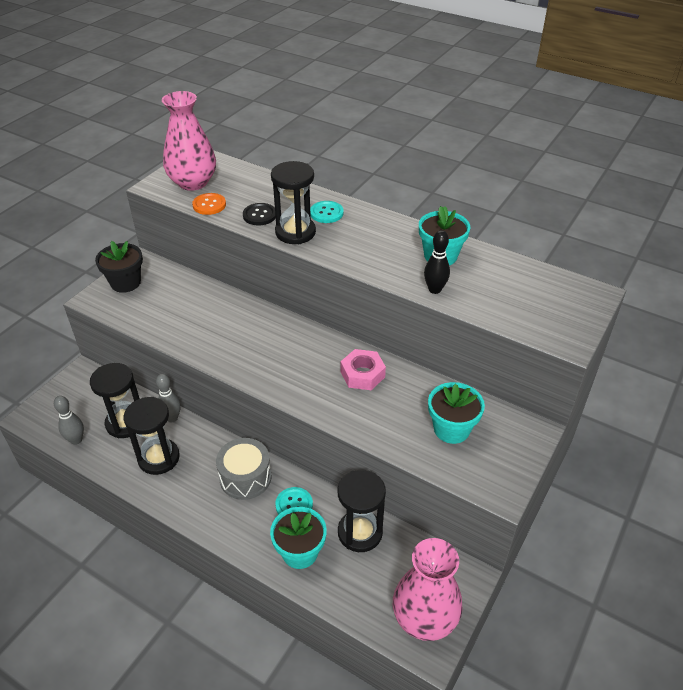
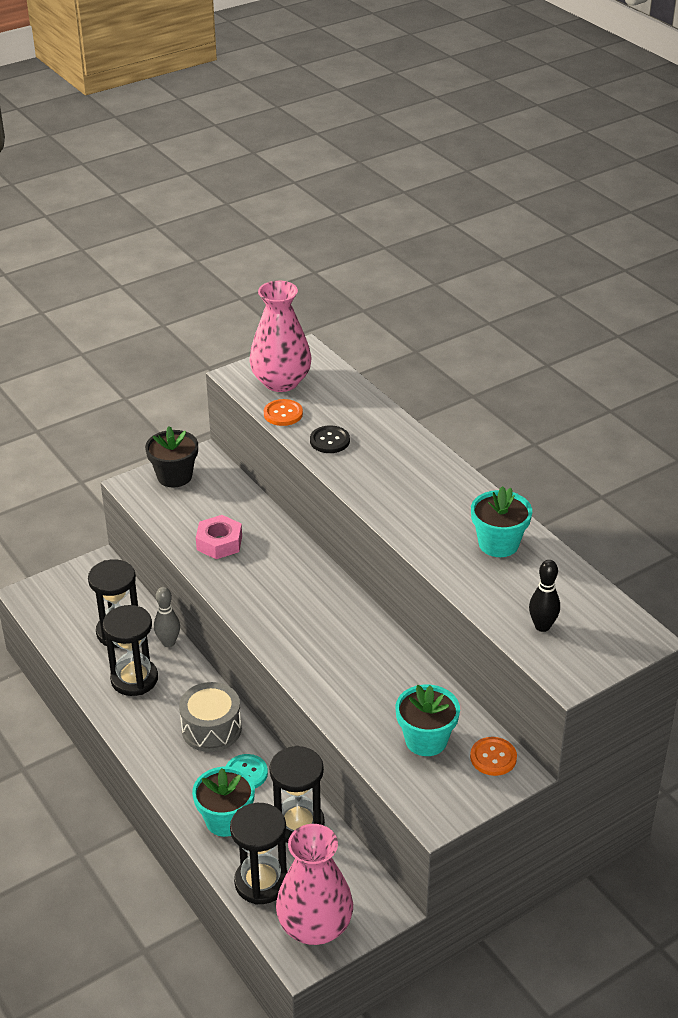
camera: 25 degrees right, 5 degrees down
(76, 440) = (62, 633): grey bowling pin -> none
(295, 232) = (356, 471): black hourglass -> black hourglass (261, 882)
(326, 213) = (405, 458): turquoise button -> none
(362, 374) = (368, 653): pink nut -> pink nut (219, 543)
(434, 289) = (464, 579): black bowling pin -> black bowling pin (542, 626)
(509, 425) = (493, 757): none -> orange button

